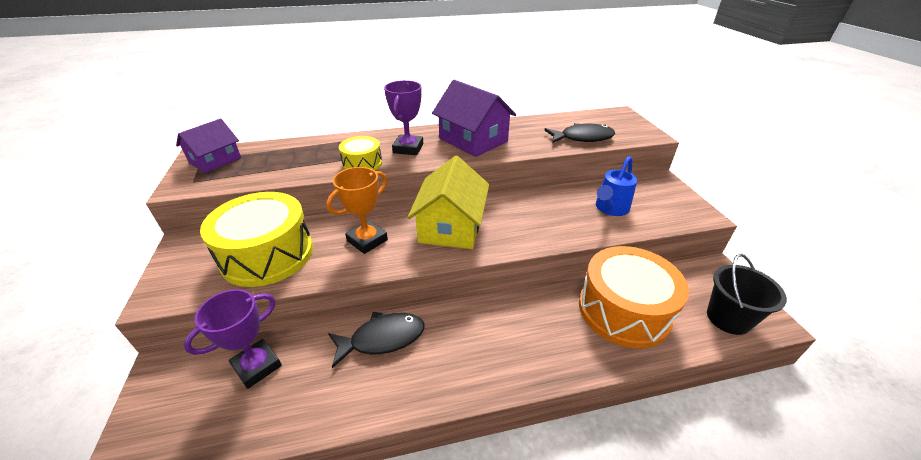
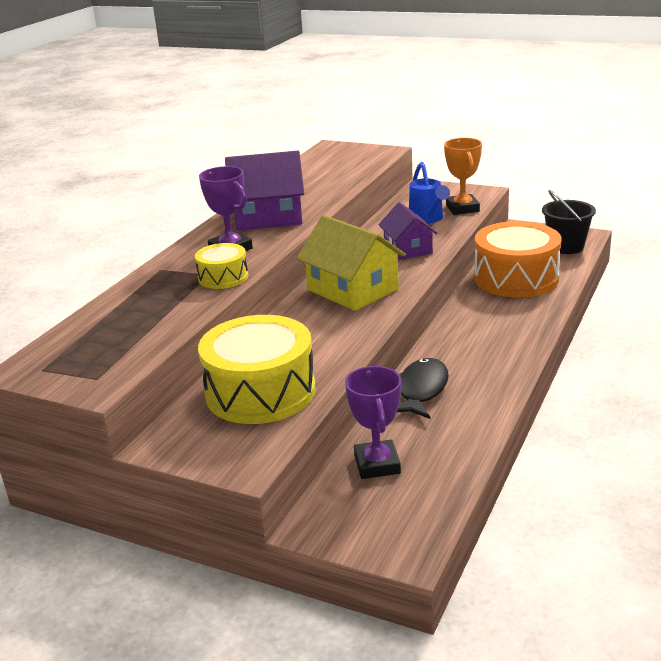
camera: 50 degrees left, 10 degrees down
(215, 160) = (62, 360): purple house -> purple house (408, 249)
(367, 240) = (314, 334): orange trophy -> orange trophy (462, 208)
(582, 138) = (345, 174): black fish -> none

